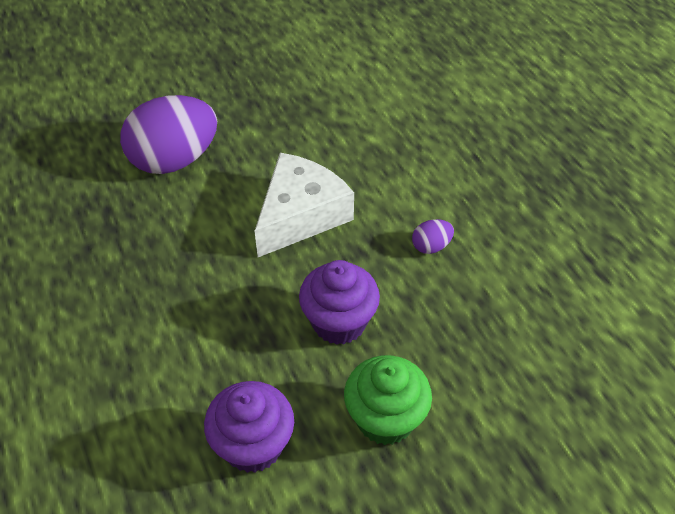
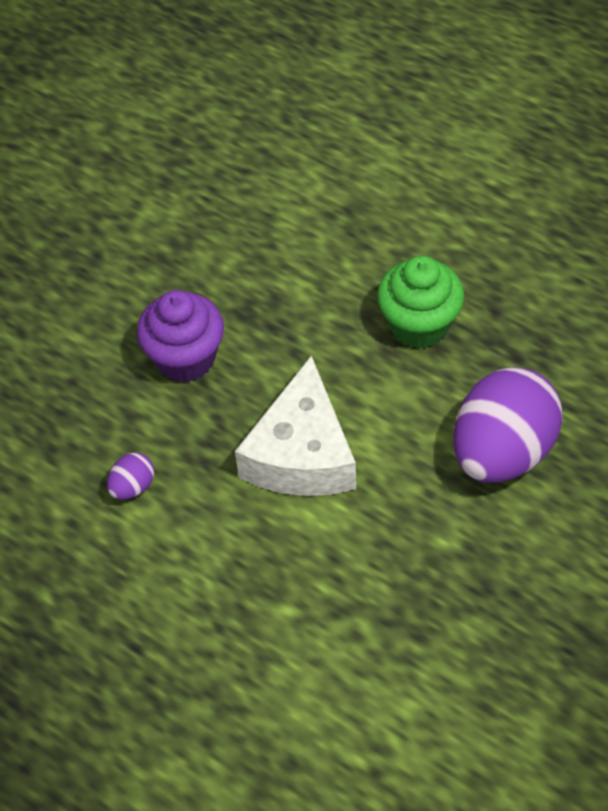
camera: 155 degrees right, 5 degrees up
(253, 445) = (197, 228): purple cupcake -> none
(385, 418) = (95, 297): green cupcake -> green cupcake (419, 325)

